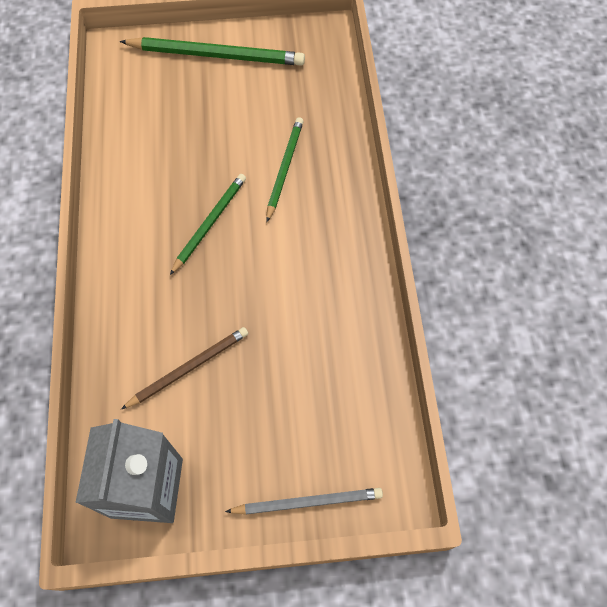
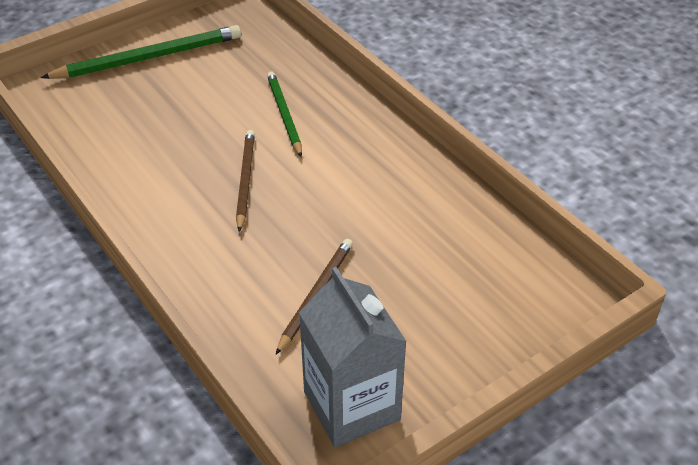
camera: 30 degrees left, 20 degrees down
(209, 223) = (245, 181): green pencil -> brown pencil
(307, 502) = (510, 342): grey pencil -> none

